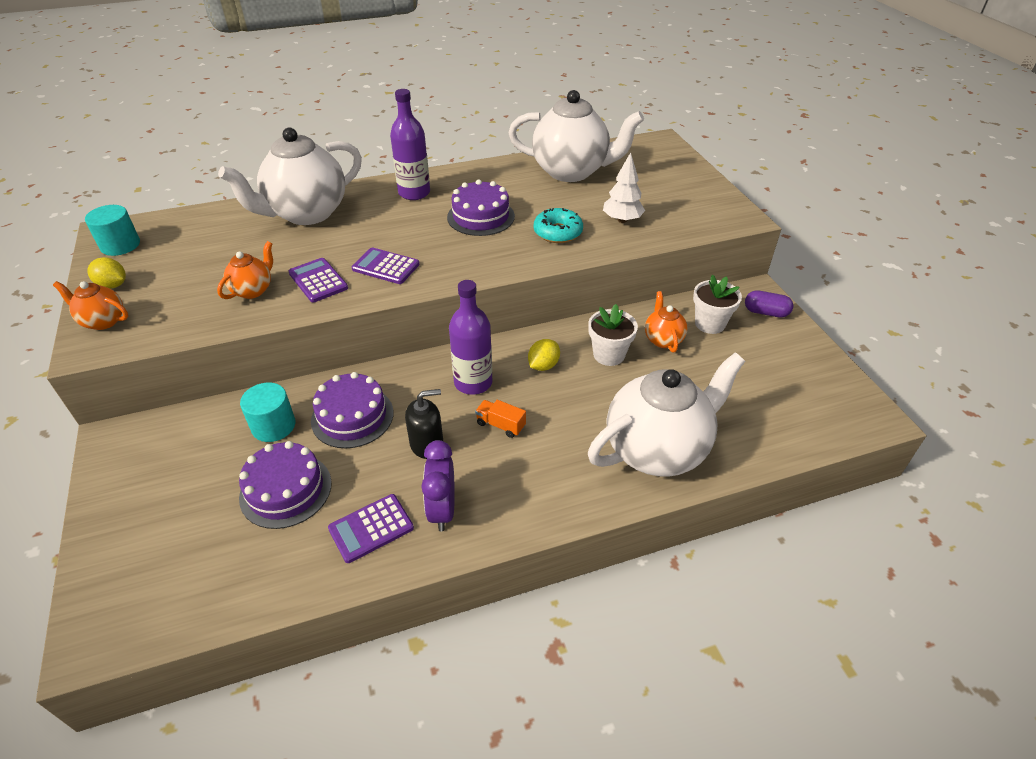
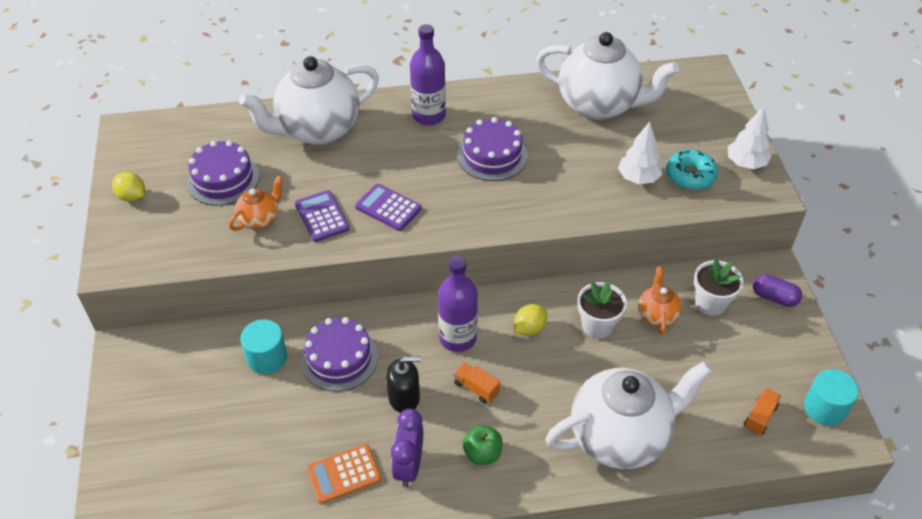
camera: 10 degrees right, 5 degrees up
(103, 321) = (124, 237): orange teapot -> none
(120, 245) = (138, 148): turquoise cylinder -> turquoise cylinder (824, 408)
(286, 490) = (273, 425): purple cake -> purple cake (223, 179)
(371, 528) = (344, 474): purple calculator -> orange calculator
(519, 485) = (482, 453): none -> green apple
(558, 232) = (567, 186): turquoise donut -> turquoise donut (690, 175)
(715, 200) = (745, 163): none -> white tree
(787, 413) = (760, 417): none -> orange truck

